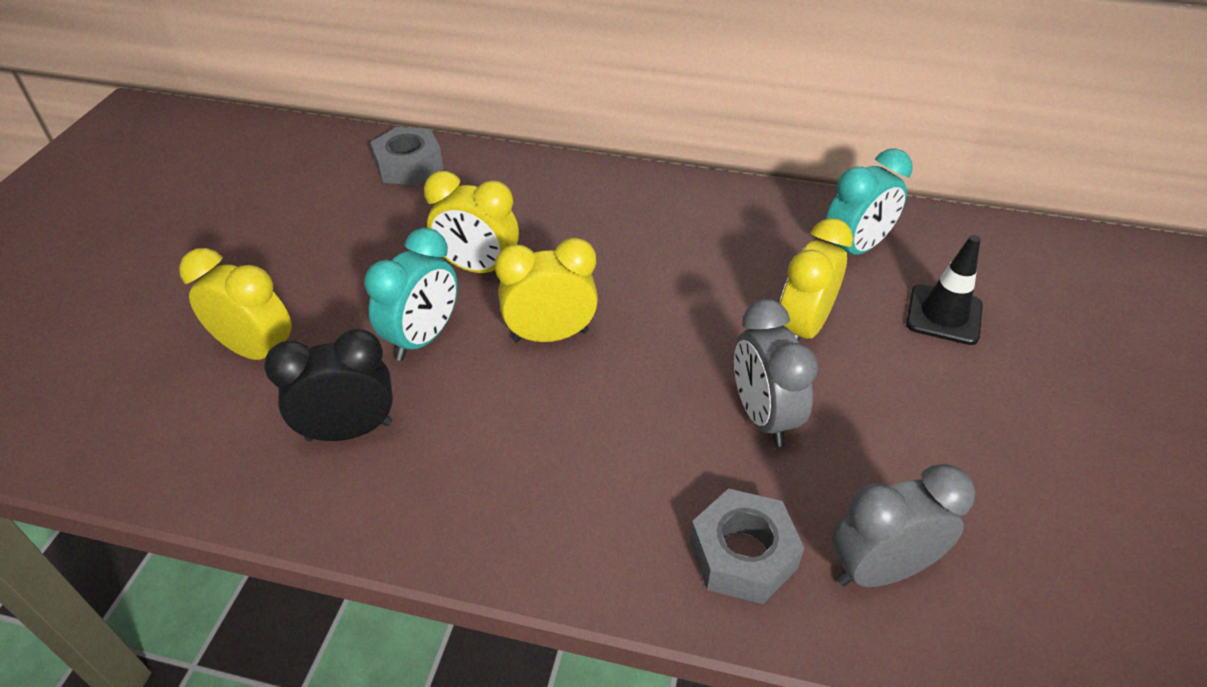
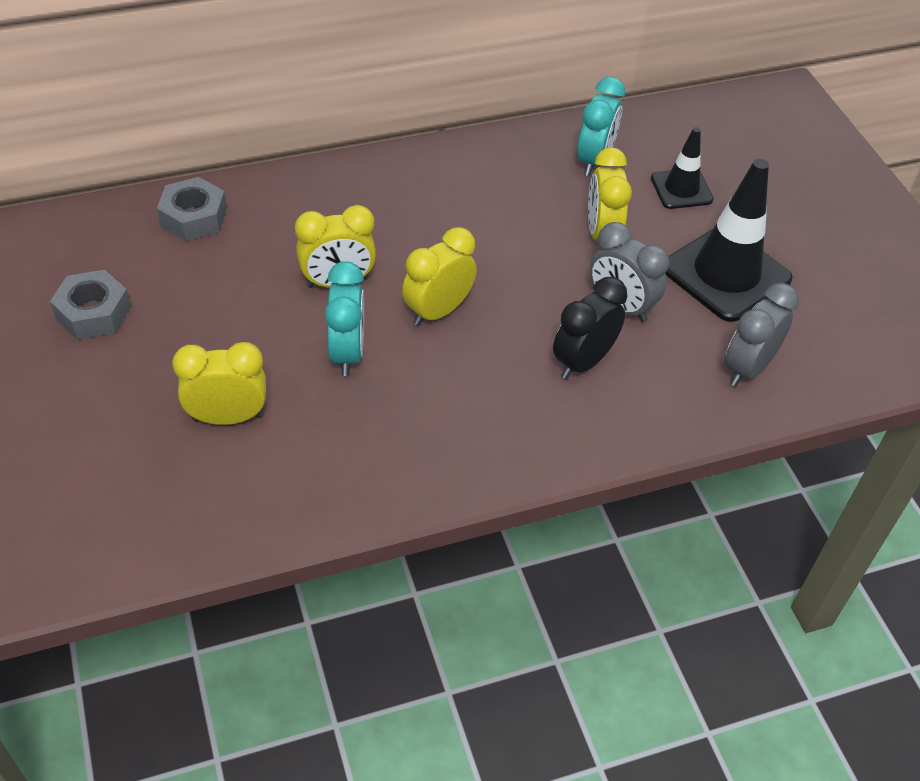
camera: 35 degrees left, 5 degrees up
(349, 431) = (358, 439): black clock -> black clock (583, 362)
(742, 554) = (670, 396): grey nut -> grey nut (93, 313)
(934, 435) = (726, 274): none -> black traffic cone

